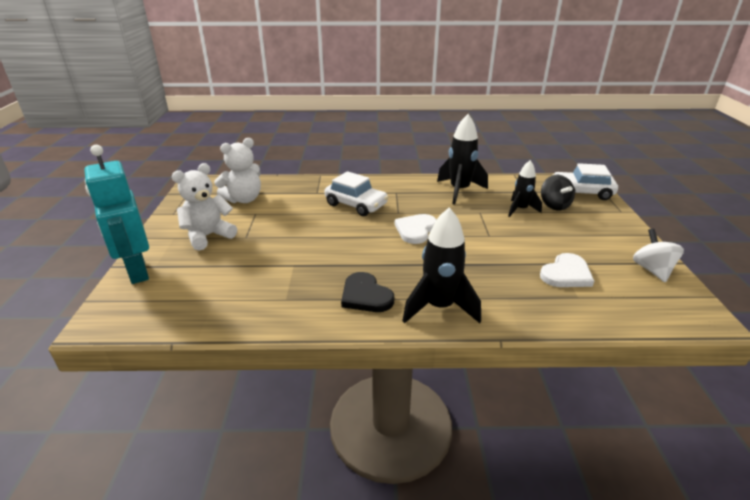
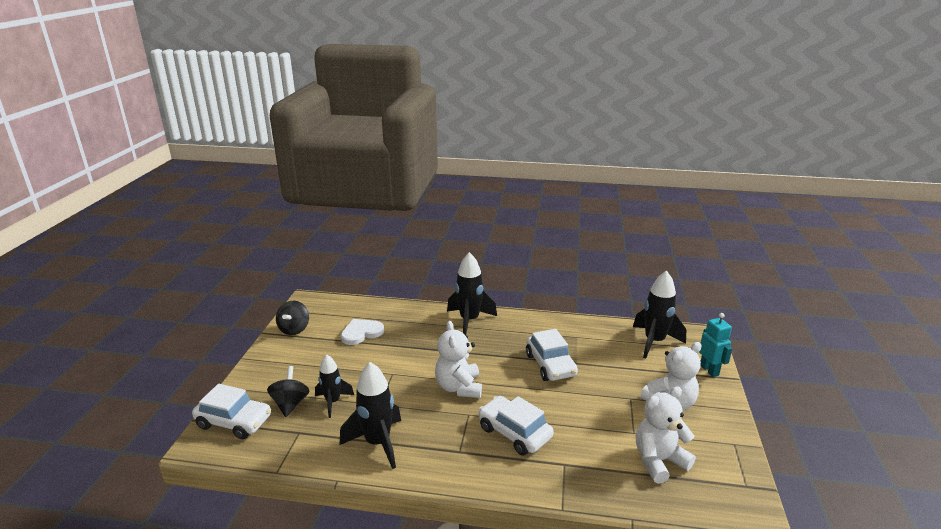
camera: 170 degrees left, 5 degrees down
(137, 272) = (709, 370): turquoise robot -> turquoise robot, size x0.60
(180, 302) = (654, 342): none -> black rocket
(323, 259) = (550, 365): none -> white car
(365, 295) = (518, 333): black heart -> none
(415, 230) = (459, 387): white heart -> white teddy bear
(652, 270) = (294, 329): white spinning top -> black spinning top

